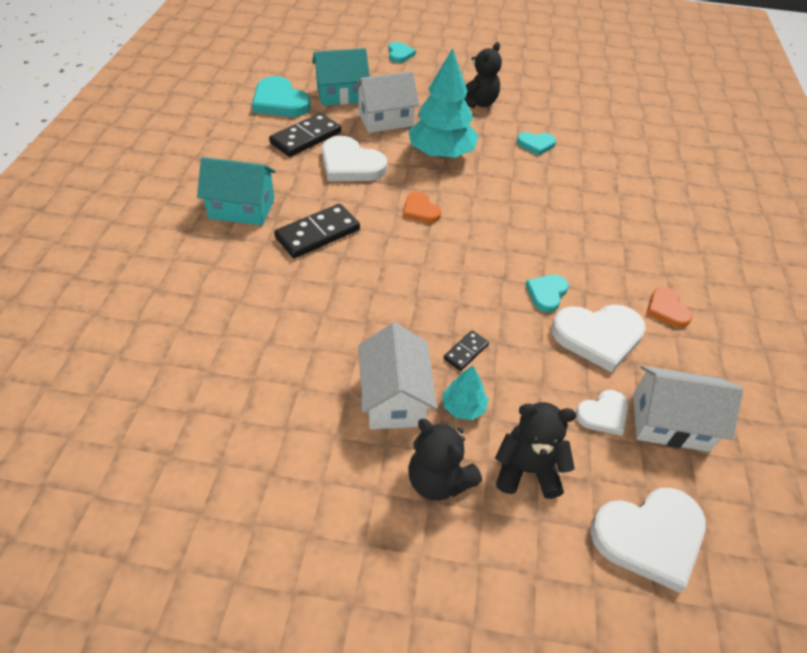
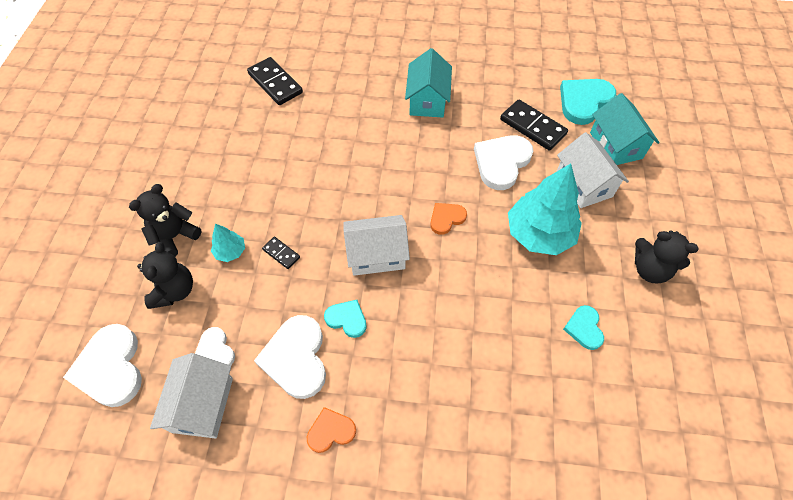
camera: 90 degrees right, 10 degrees up
(317, 233) = (404, 149): black domino -> black domino (275, 83)
(395, 397) = (242, 209): white house -> white house (376, 255)
(399, 54) = (724, 190): turquoise heart -> none

